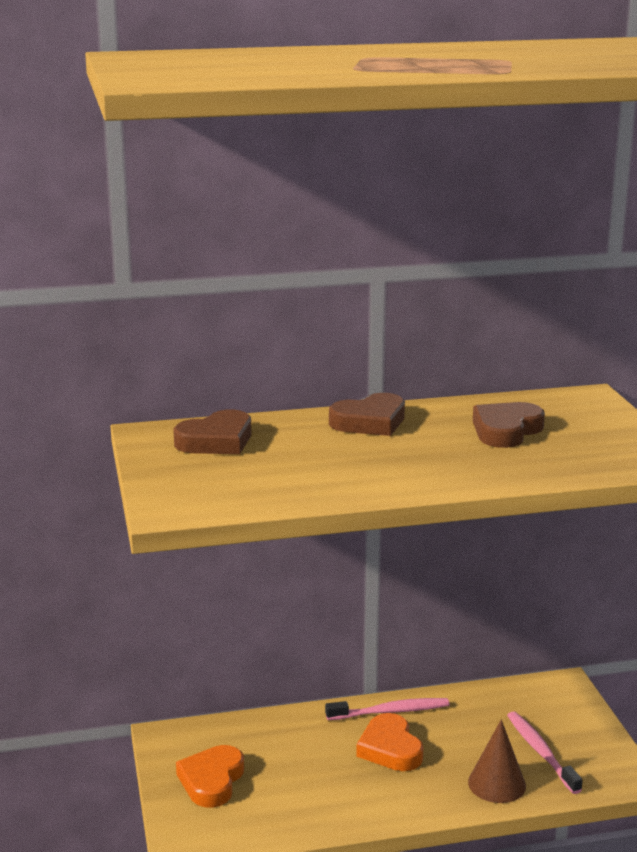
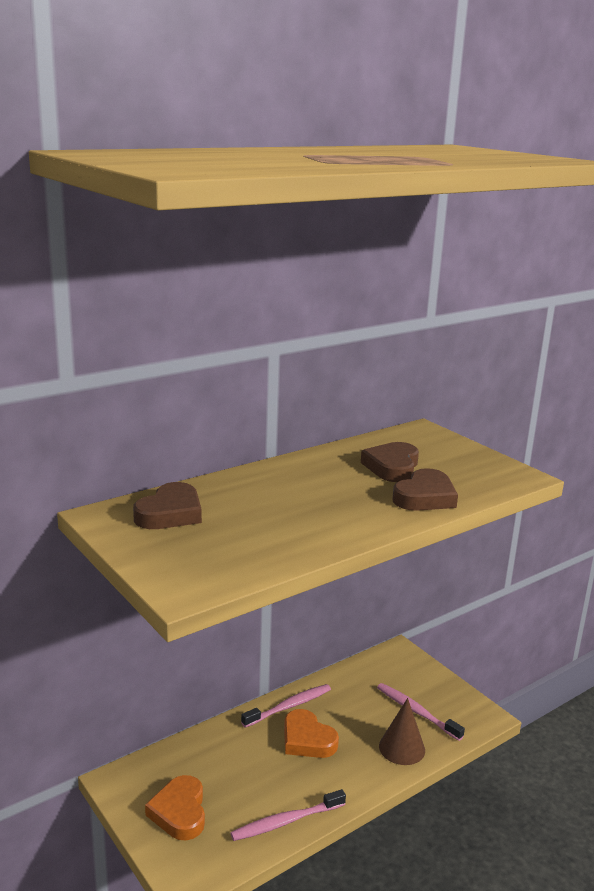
camera: 25 degrees left, 0 degrees up
(317, 819) = (286, 821): none -> pink toothbrush
(370, 422) = (283, 475): brown heart -> brown heart (425, 497)

